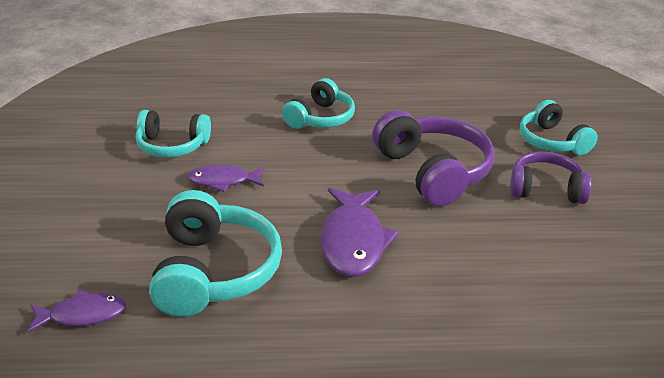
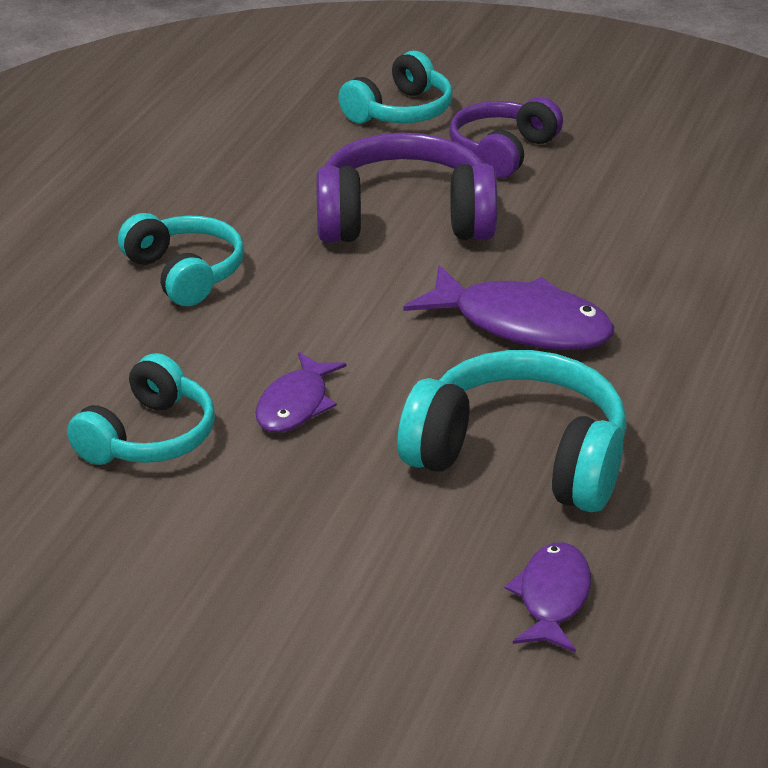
camera: 65 degrees left, 0 degrees up
(552, 141) = (400, 111): turquoise headphones -> turquoise headphones turned 45 degrees counterclockwise

